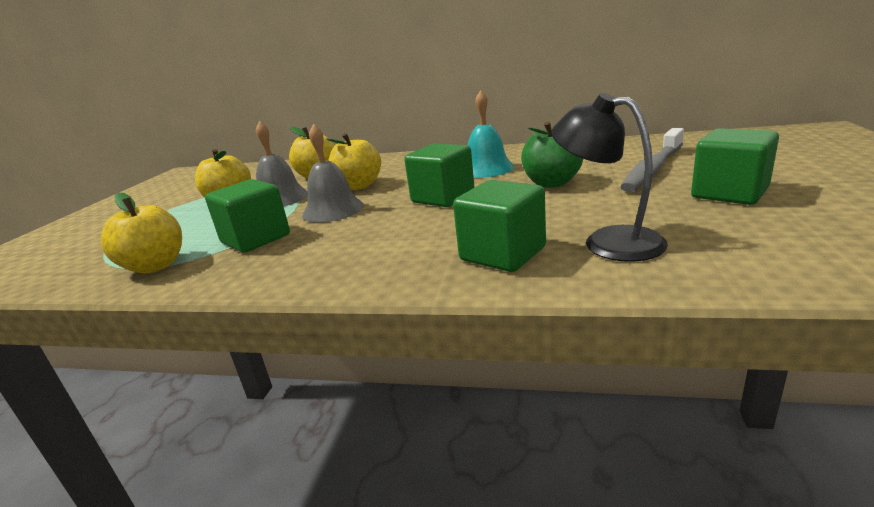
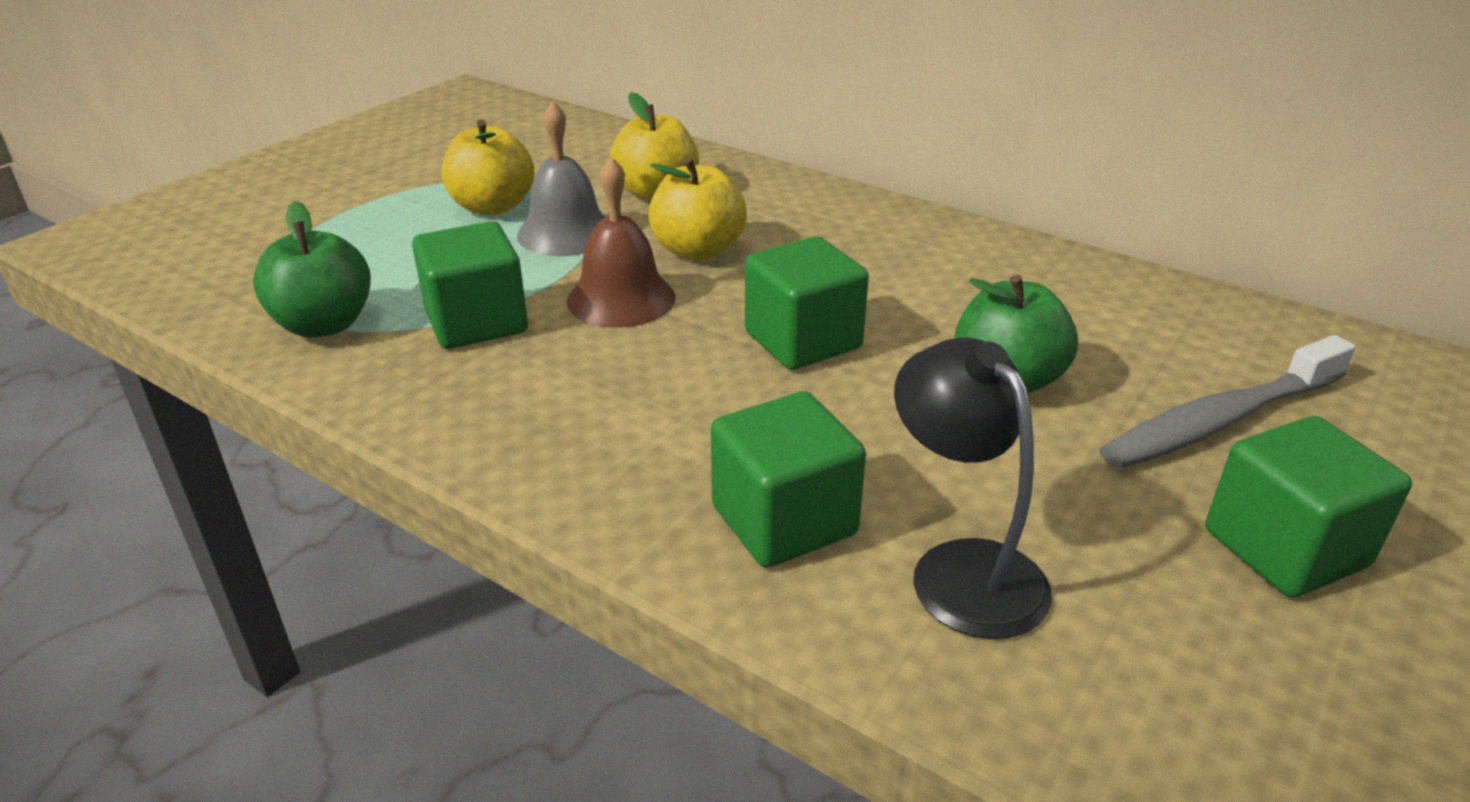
camera: 20 degrees right, 10 degrees up
(155, 266) = (324, 325): yellow apple -> green apple
(333, 210) = (621, 298): grey bell -> brown bell
(486, 168) = (933, 290): turquoise bell -> none

